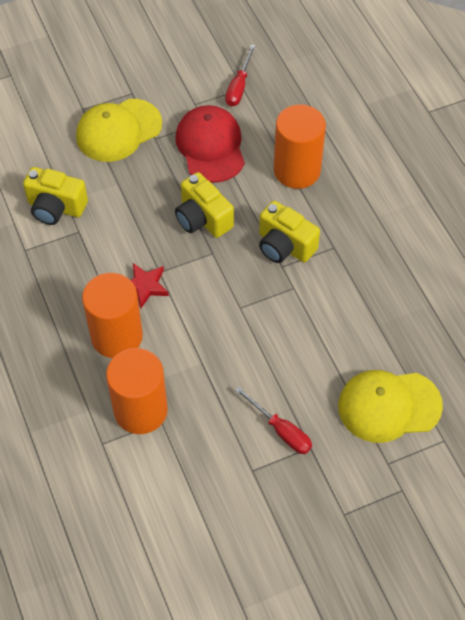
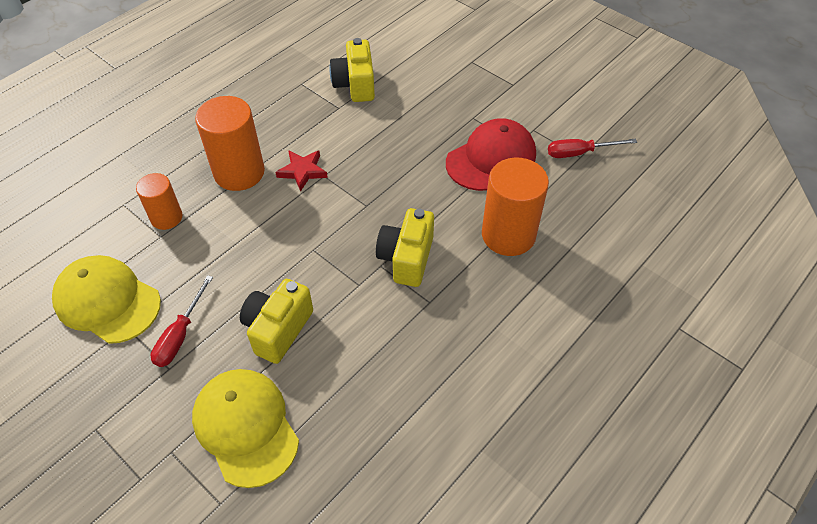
camera: 65 degrees right, 5 degrees down
(118, 130) = (464, 91): yellow cap -> yellow cap (107, 301)
(140, 410) = (166, 217): orange cylinder -> orange cylinder, size x0.59
(202, 219) = (402, 184): yellow camera -> yellow camera (278, 329)

